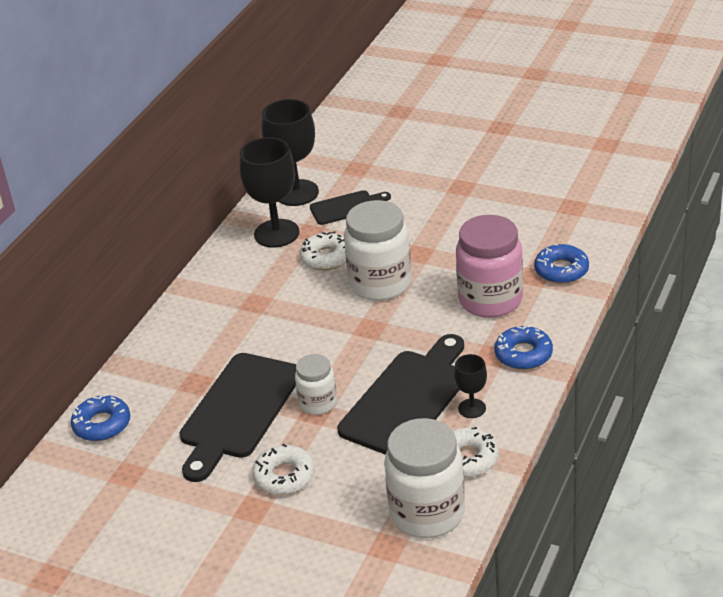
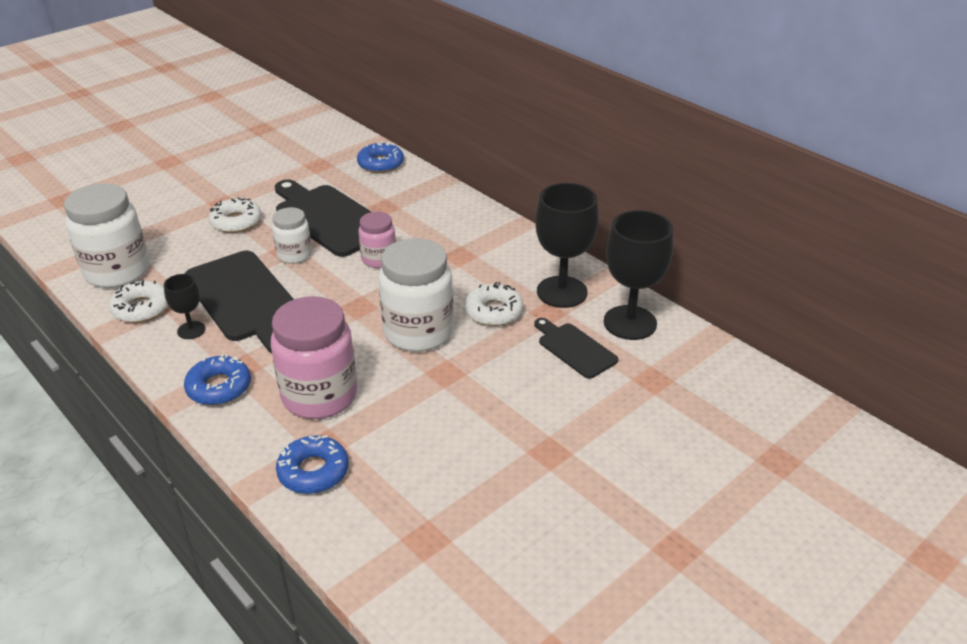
camera: 110 degrees right, 0 degrees up
(291, 347) = (379, 259): none -> pink jar
(346, 207) = (574, 349): black cutting board -> black cutting board turned 135 degrees clockwise

